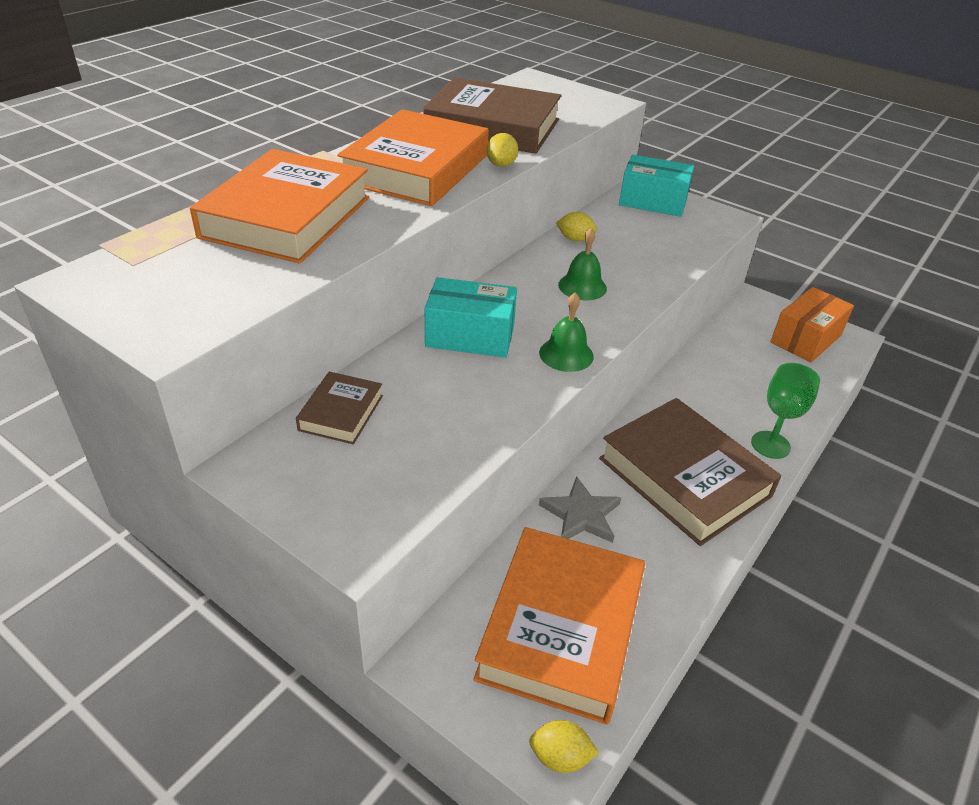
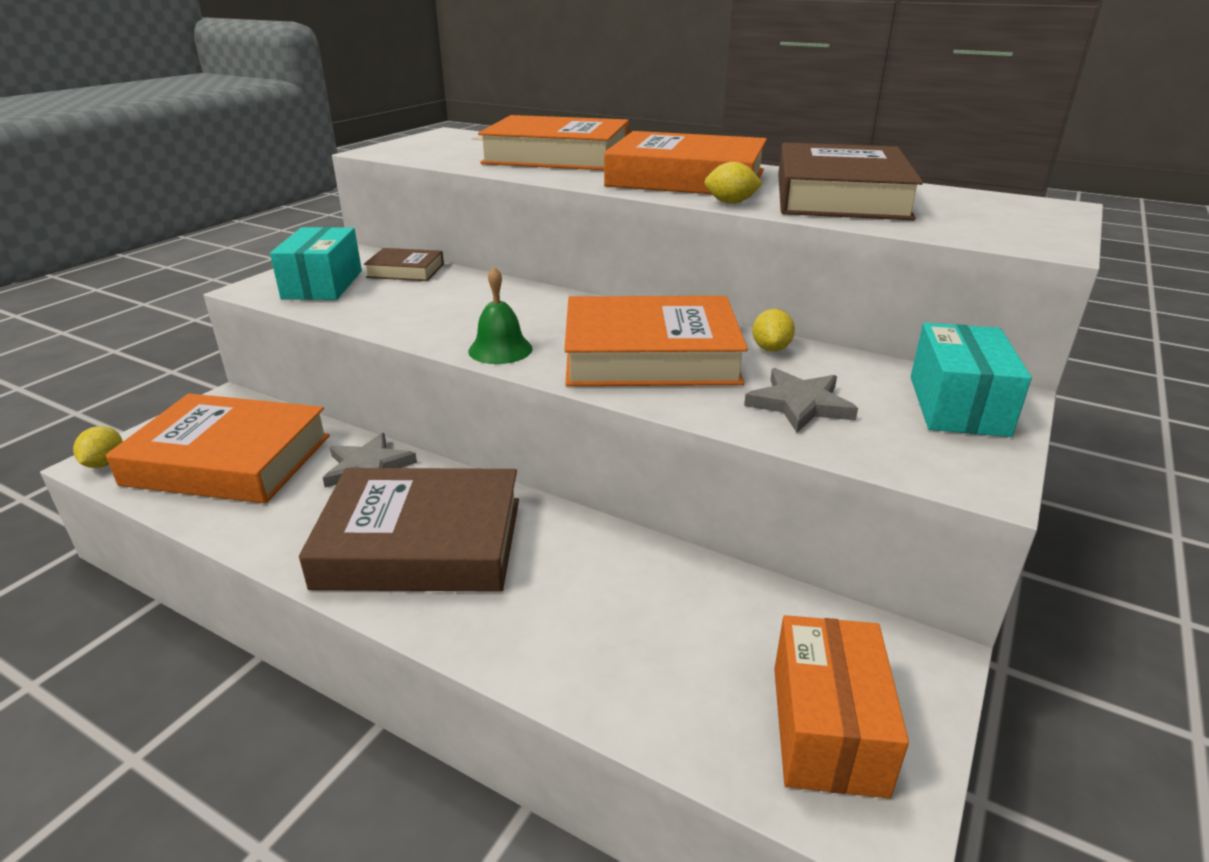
camera: 85 degrees right, 10 degrees down
(470, 336) = (524, 305): turquoise box -> turquoise box (322, 284)
(582, 286) = (650, 355): green bell -> orange book
(654, 246) = (799, 404): none -> grey star
(684, 477) = (421, 542): brown book -> brown book turned 45 degrees clockwise
(770, 445) = (489, 635): green goblet -> none
(805, 339) = (828, 728): orange box -> orange box turned 60 degrees clockwise

